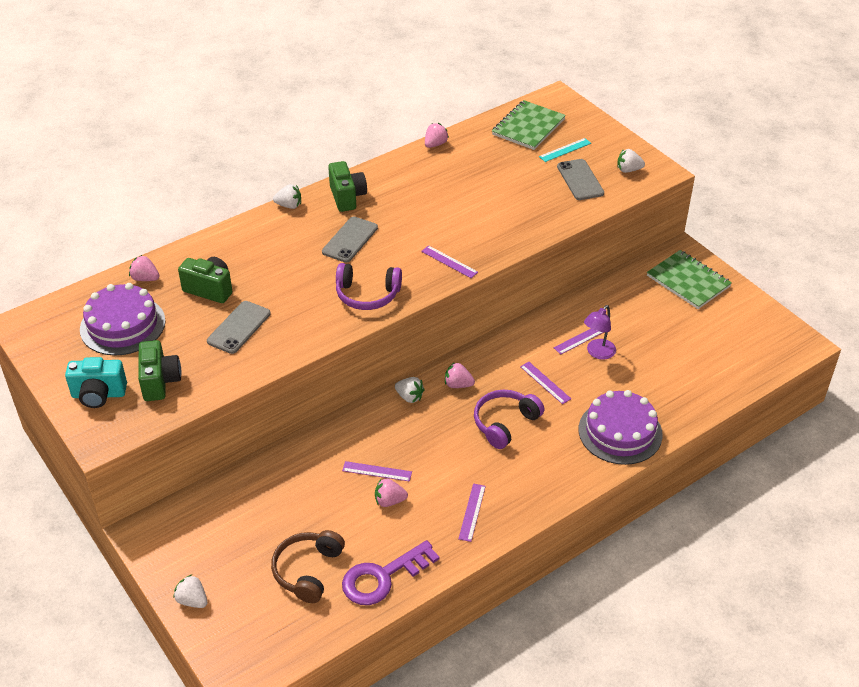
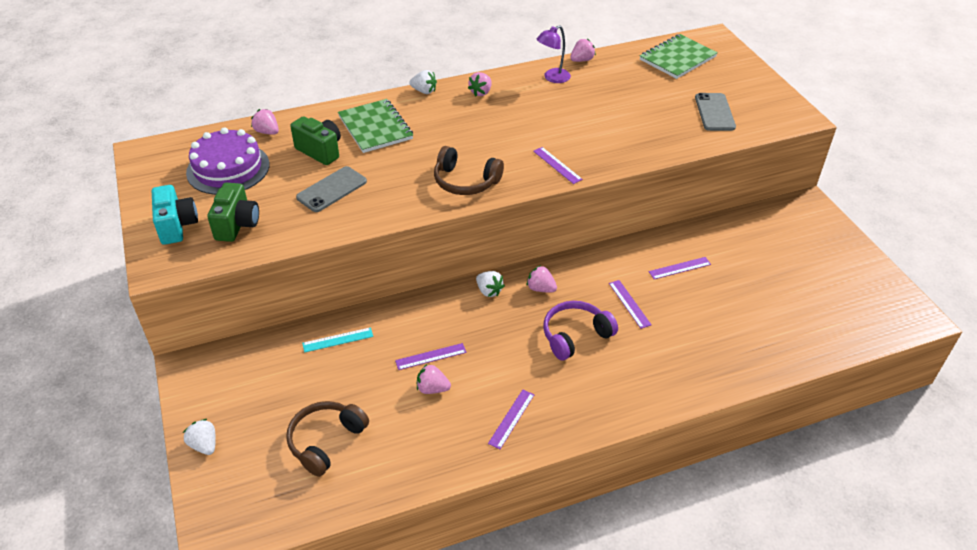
camera: 15 degrees right, 0 degrees up
(99, 395) = (177, 226): turquoise camera -> turquoise camera turned 120 degrees counterclockwise
(347, 197) = (481, 92): green camera -> pink strawberry
(350, 240) = (468, 130): grey phone -> none
(367, 295) = (465, 181): purple headphones -> brown headphones
(377, 471) = (431, 356): purple ruler -> purple ruler turned 45 degrees counterclockwise
(382, 577) = (397, 465): purple key -> none
(565, 150) = (707, 83): turquoise ruler -> turquoise ruler (338, 340)
(597, 353) = (692, 285): purple lamp -> purple lamp (552, 78)
(620, 432) = (693, 369): purple cake -> none
(628, 170) = (767, 111): white strawberry -> none
(688, 281) = (808, 233): green notebook -> green notebook (375, 128)

